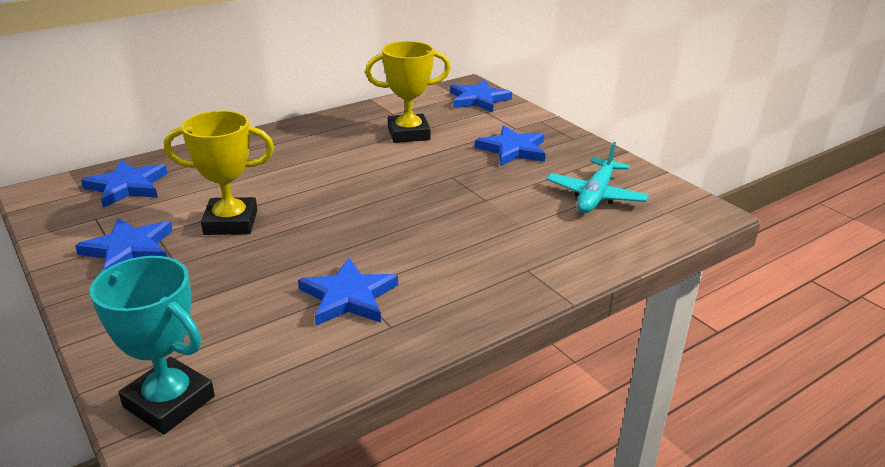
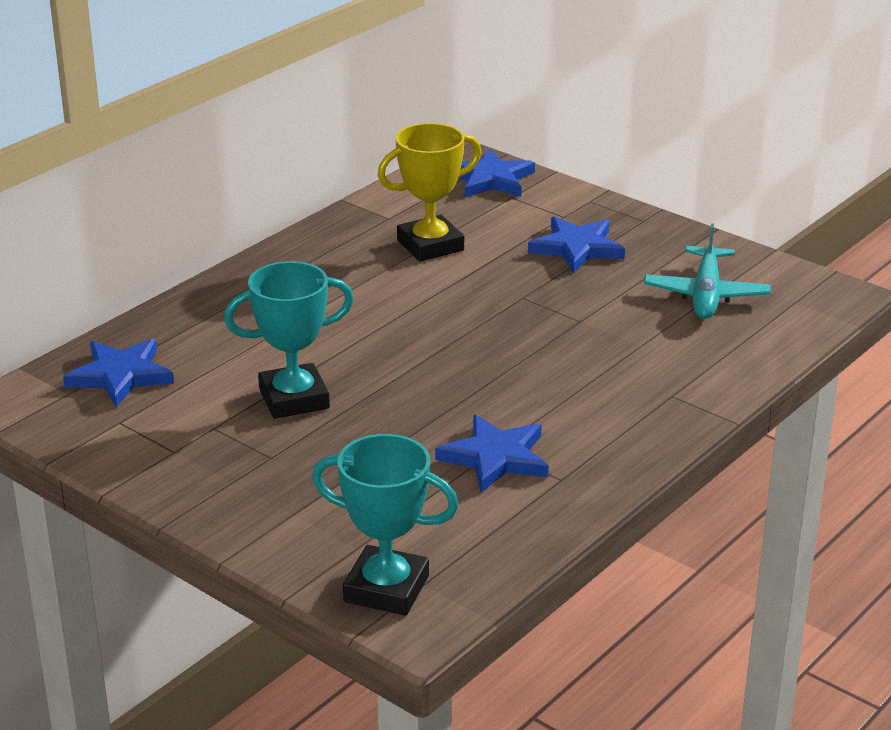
camera: 15 degrees left, 0 degrees up
(129, 249) = (199, 450): blue star -> none
(231, 222) = (294, 398): yellow trophy -> turquoise trophy

